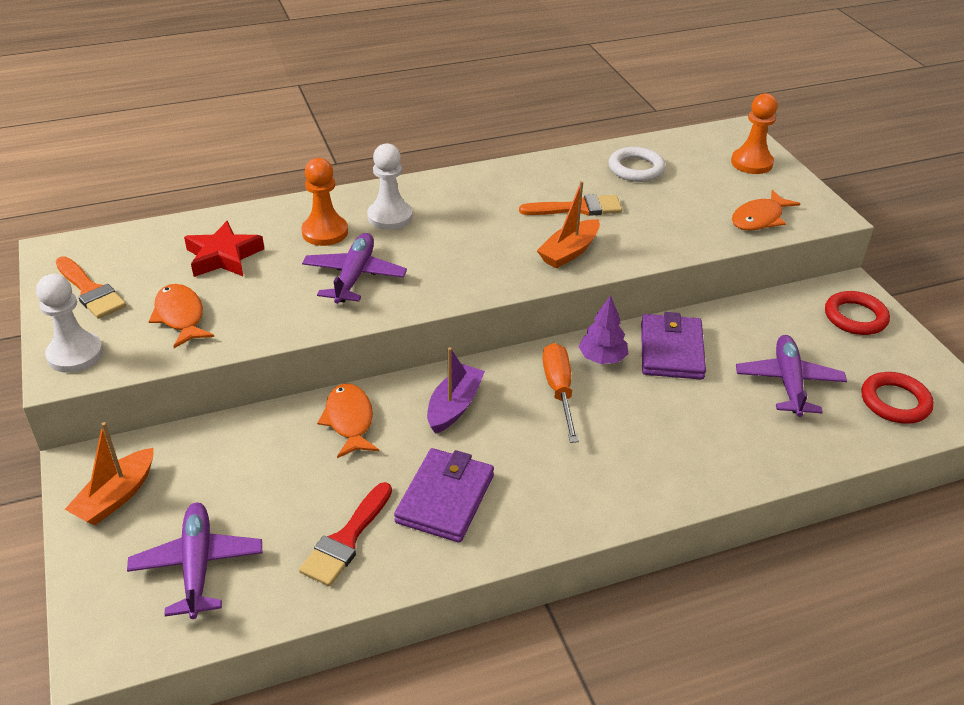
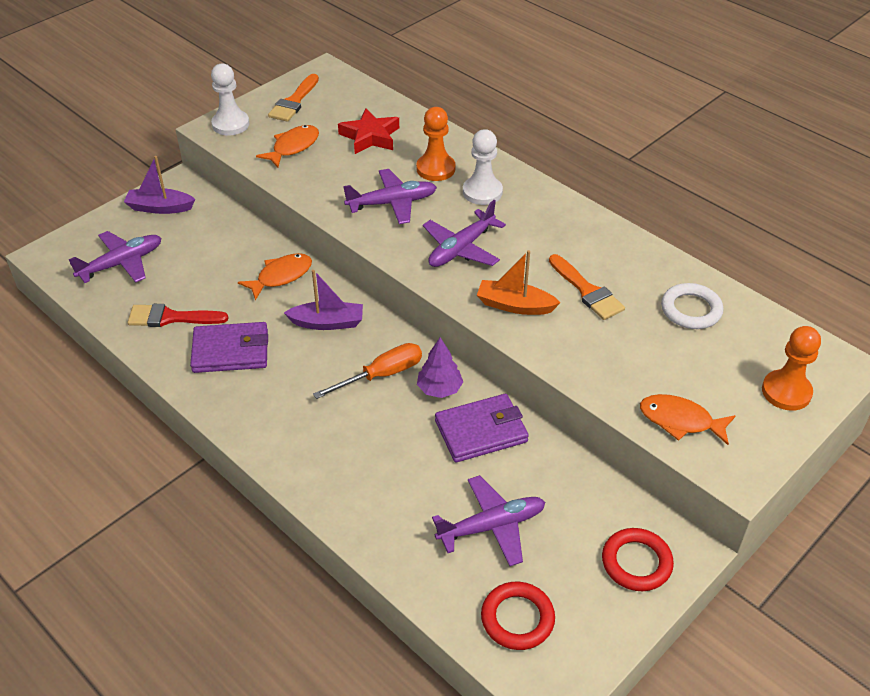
camera: 65 degrees right, 5 degrees up
(116, 496) = (160, 208): orange boat -> purple boat
(464, 256) = (461, 248): none -> purple plane

